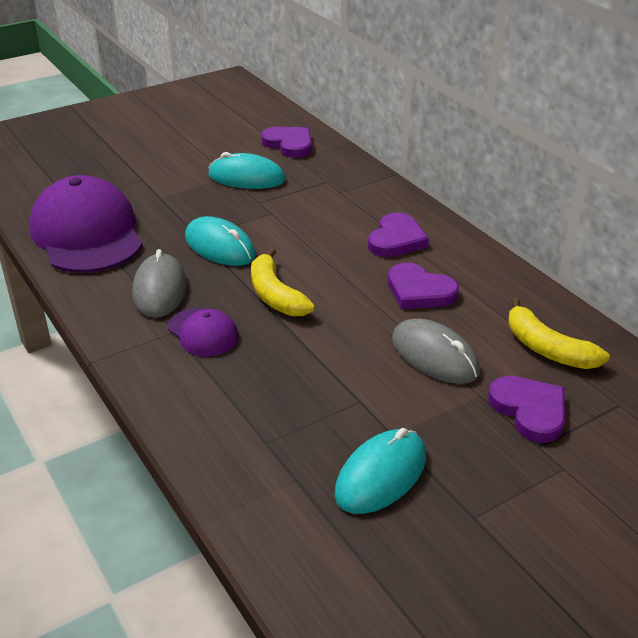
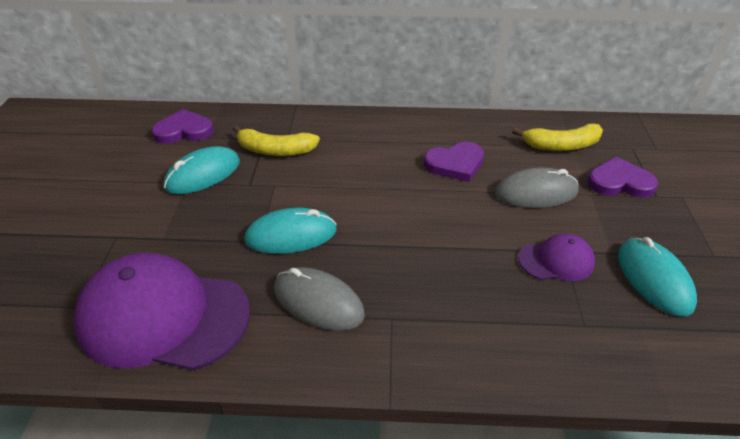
camera: 55 degrees left, 5 degrees up
(203, 332) = (410, 300): purple cap -> purple cap (556, 261)
(275, 295) = (394, 234): yellow banana -> yellow banana (275, 150)
(396, 239) = (382, 144): purple heart -> none

